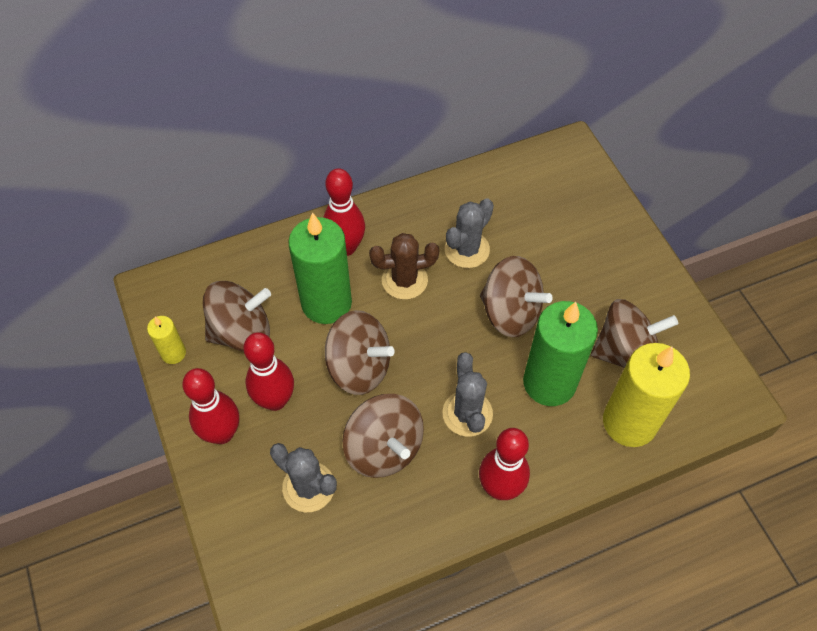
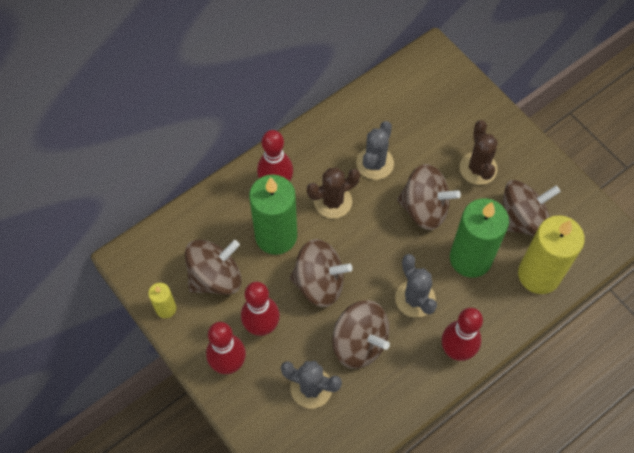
camera: 15 degrees left, 5 degrees up
(588, 282) = (478, 168): none -> brown cactus

